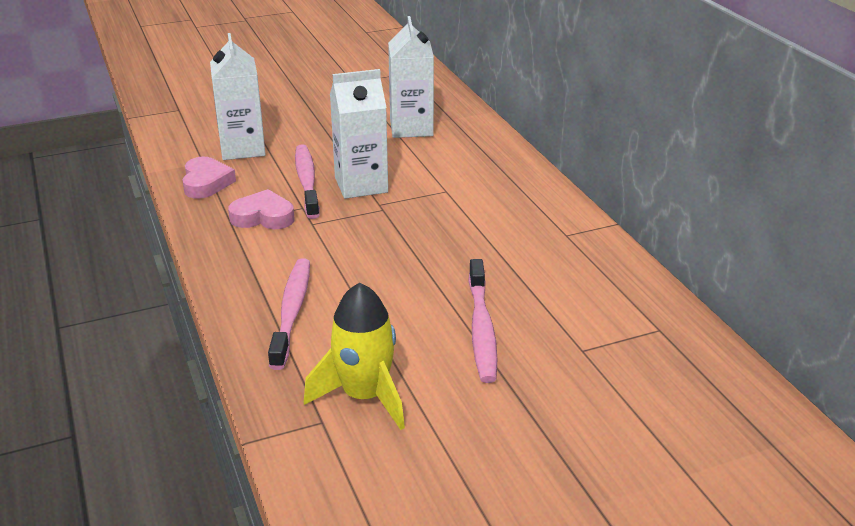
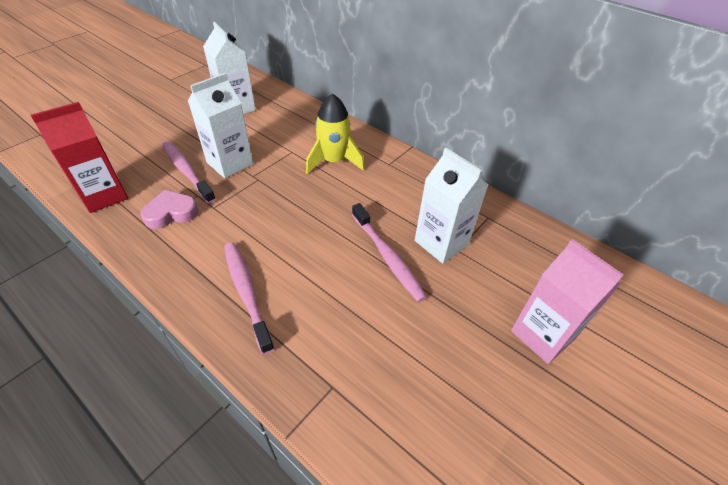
camera: 30 degrees left, 15 degrees up
(206, 183) = (104, 195): pink heart -> red carton
(242, 149) = (117, 156): white carton -> white carton (441, 243)
(364, 396) = (348, 349): yellow rocket -> yellow rocket (333, 161)
(622, 468) = (542, 335): none -> pink carton

